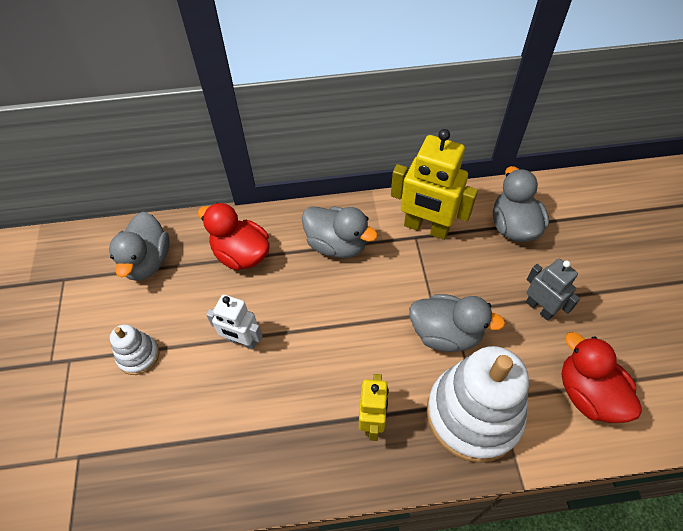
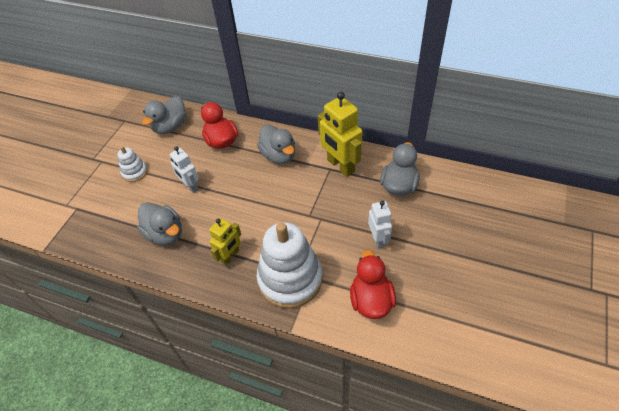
camera: 30 degrees right, 5 degrees down
(445, 333) = (307, 229): grey duck -> grey duck (165, 234)
(539, 308) = (378, 239): grey robot -> white robot

